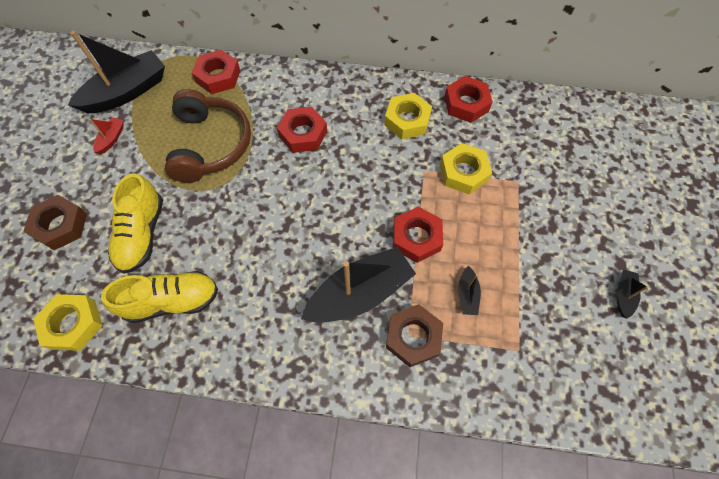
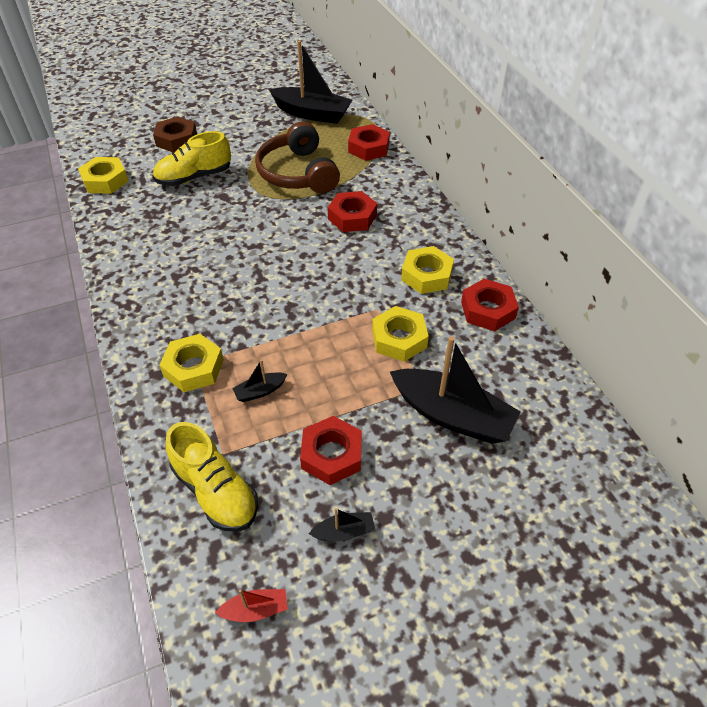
camera: 60 degrees right, 15 degrees down
(111, 139) = (264, 127): red boat -> red boat (255, 609)
(172, 301) = (148, 216): yellow shoe -> yellow shoe (215, 491)
(210, 145) = (298, 173): brown headphones -> brown headphones turned 105 degrees clockwise
(360, 293) = (216, 316): black boat -> black boat (452, 415)
(413, 337) = (193, 368): brown nut -> yellow nut
(416, 237) = (298, 332): red nut -> red nut (332, 454)

